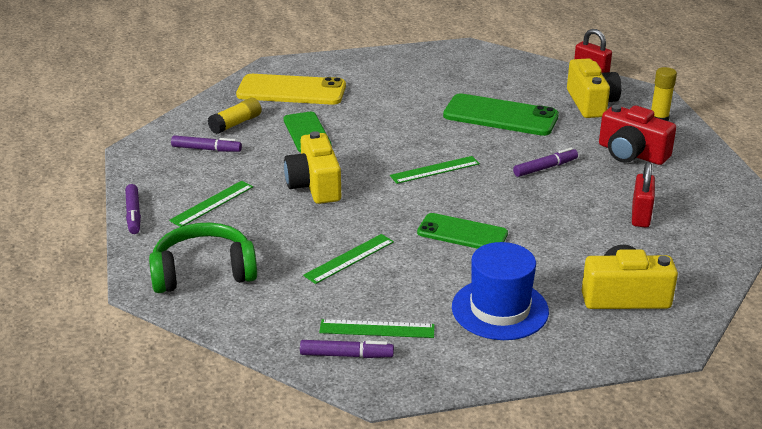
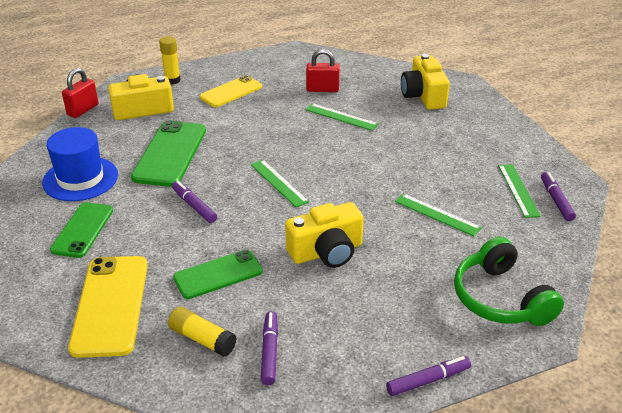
camera: 100 degrees left, 5 degrees up
(212, 203) = (384, 320): green ruler -> green ruler (341, 117)
(462, 233) = (376, 162): green phone -> green phone (83, 230)
(500, 309) = (464, 140): blue hat -> blue hat (80, 179)
(545, 168) = (262, 128): purple marker -> purple marker (194, 206)
(631, 153) = (231, 92): red camera -> yellow phone

